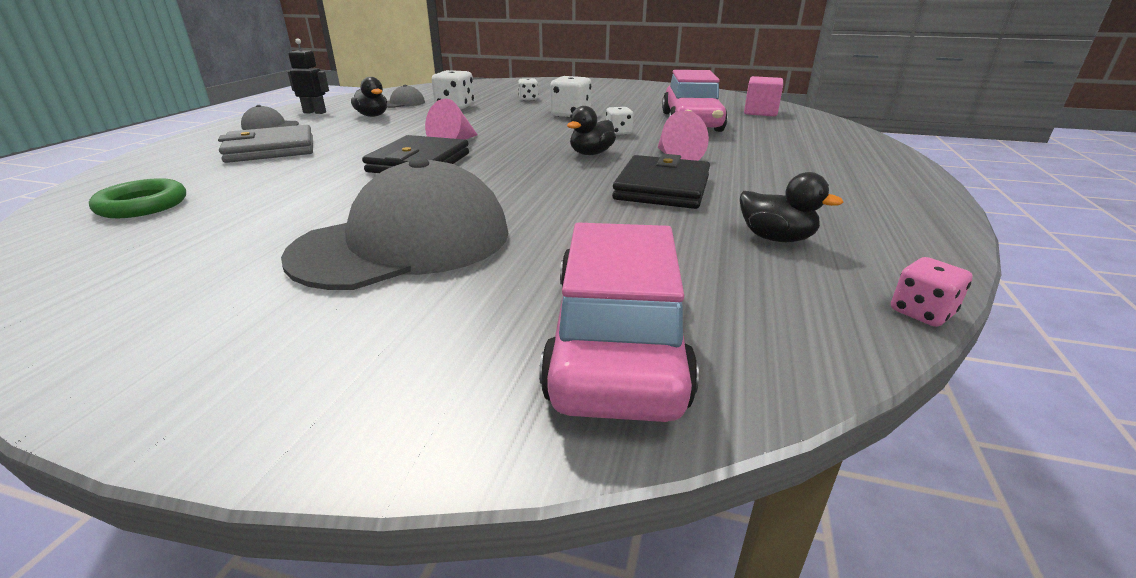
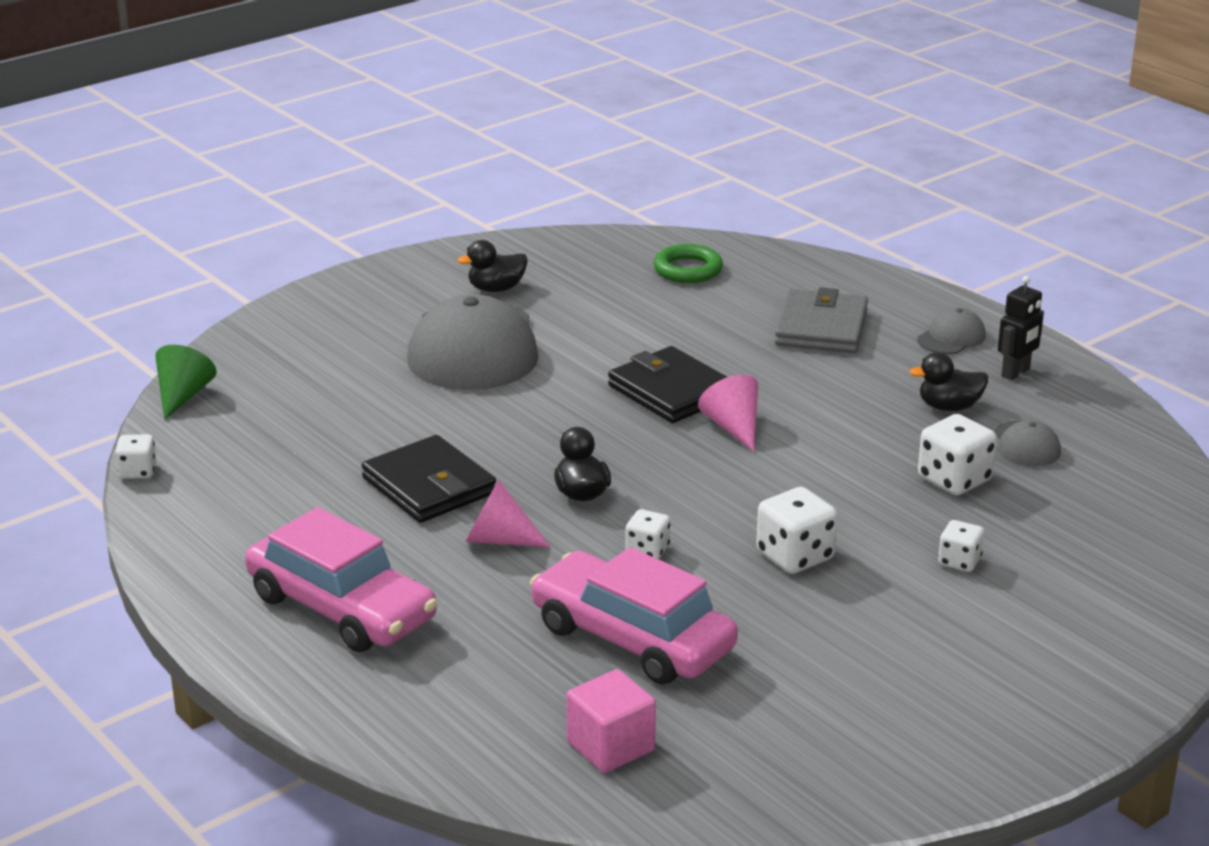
camera: 125 degrees right, 0 degrees up
(617, 339) = (264, 375): pink car -> pink car (341, 608)
(763, 378) = (183, 396): none -> green cone
(776, 238) = (272, 482): black duck -> black duck (496, 289)
(921, 312) = (138, 471): pink dice -> white dice

